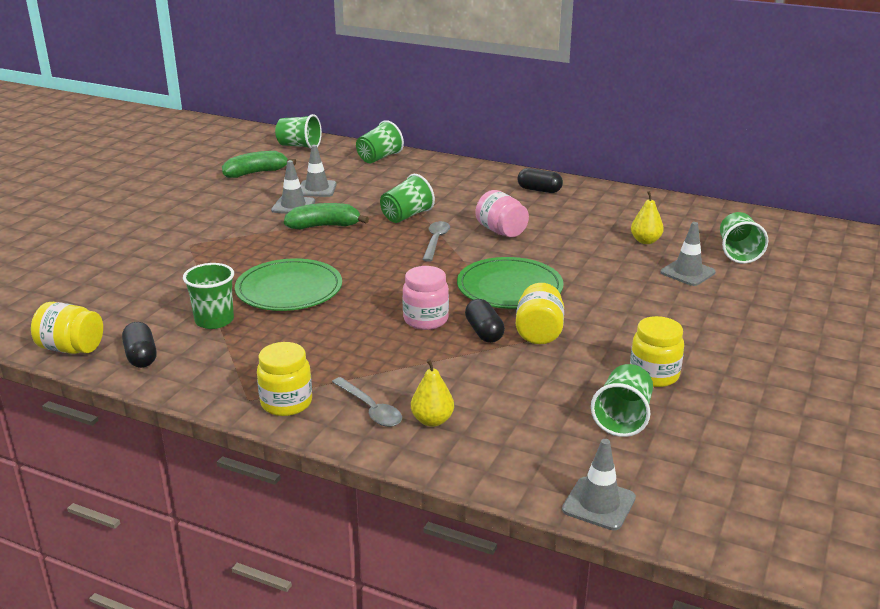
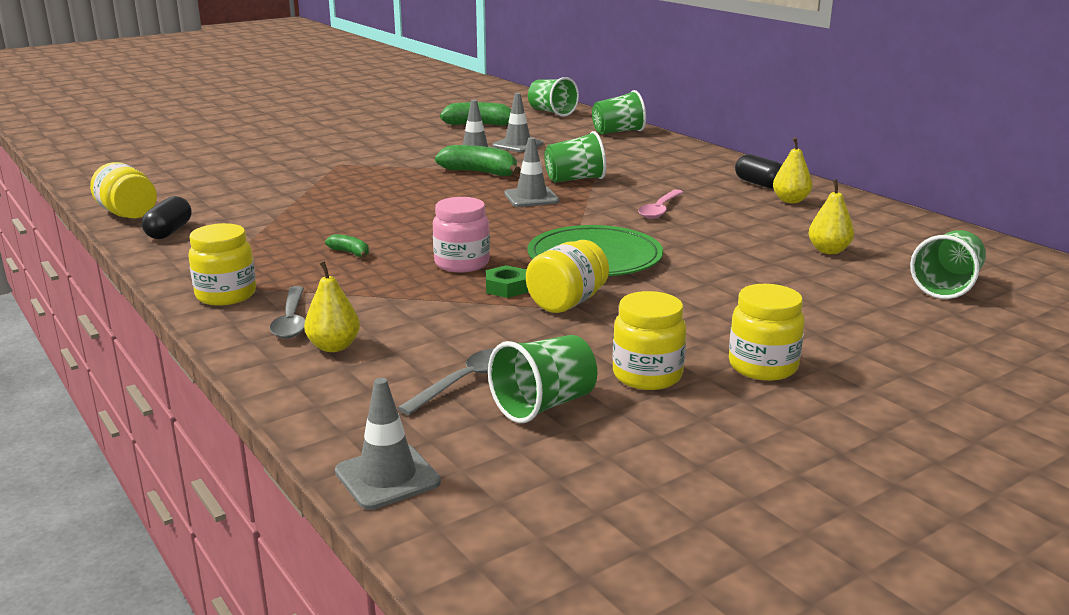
camera: 30 degrees right, 5 degrees down
(214, 320) = (269, 220): green cup -> none
(289, 289) = (370, 212): green plate -> none
(328, 334) = (350, 253): none -> green banana
(436, 241) = (574, 204): grey spoon -> grey spoon (465, 382)
(484, 332) = (506, 288): black capsule -> green nut
(501, 231) = (660, 209): pink jar -> pink spoon
(576, 201) = (790, 201): none -> yellow pear
(687, 272) = (843, 290): grey traffic cone -> grey traffic cone (531, 198)
(707, 346) = (763, 367): none -> yellow jar

